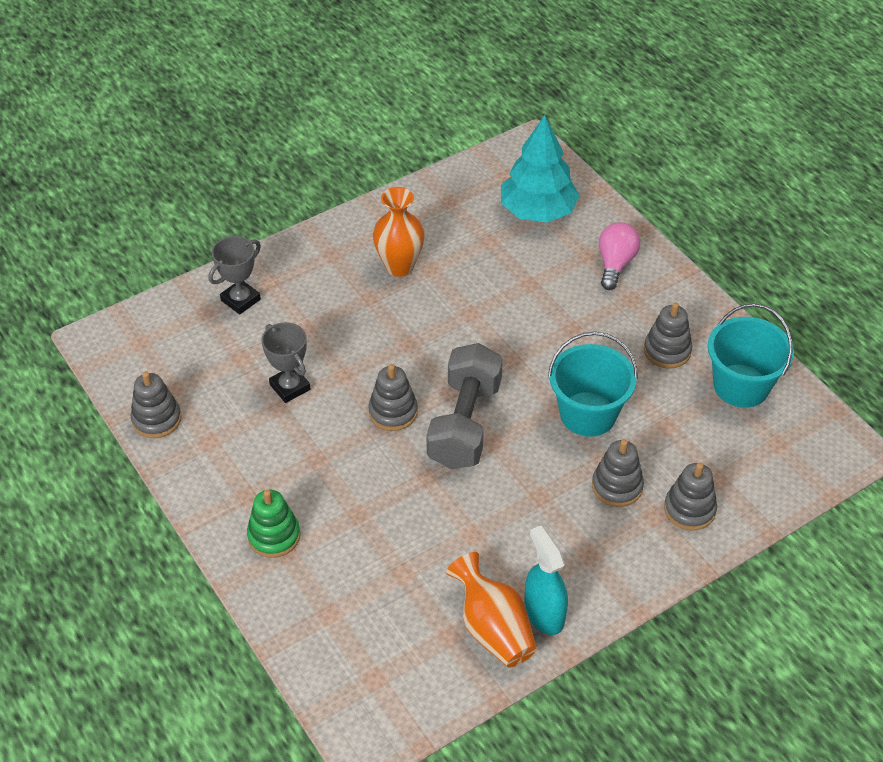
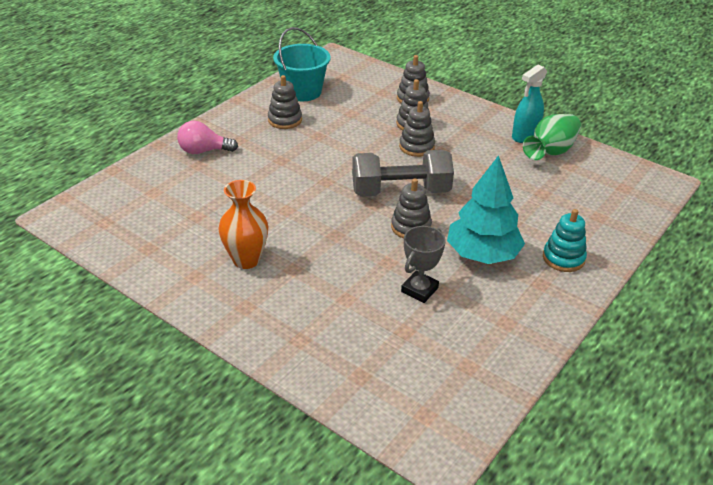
camera: 110 degrees left, 10 degrees down
(157, 419) = (507, 366): grey stacking toy -> grey stacking toy (416, 147)
(240, 300) = (332, 354): grey trophy -> none
(274, 536) = (563, 258): green stacking toy -> turquoise stacking toy
(493, 628) = (551, 151): orange vase -> green vase
(538, 211) = (150, 196): turquoise tree -> turquoise tree (482, 254)
(588, 414) = (360, 142): turquoise bucket -> none

